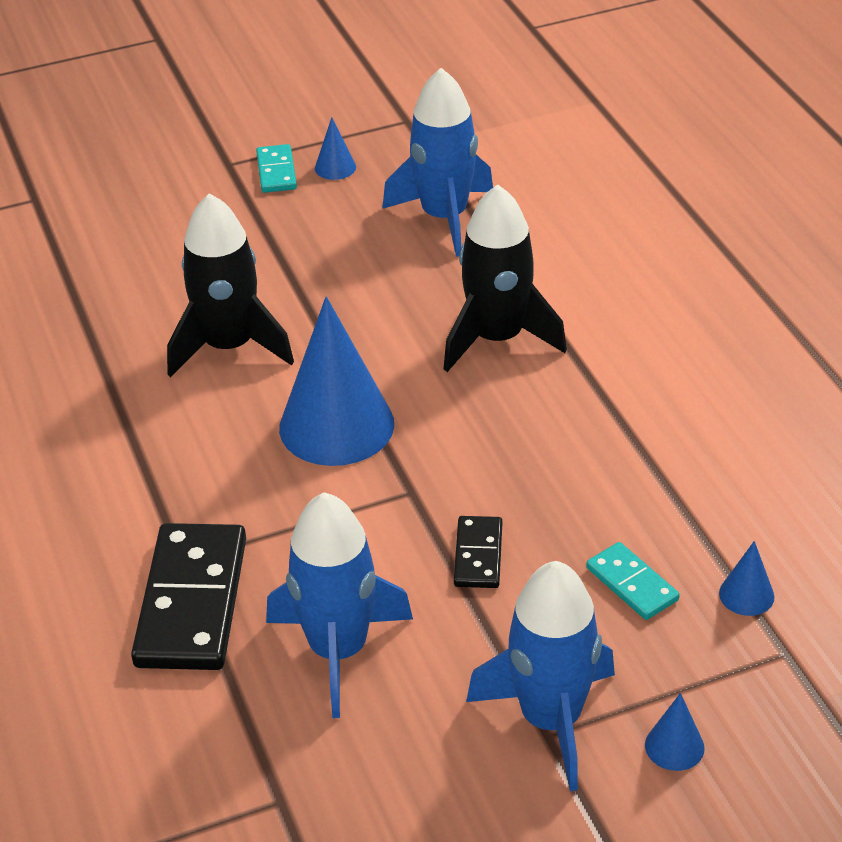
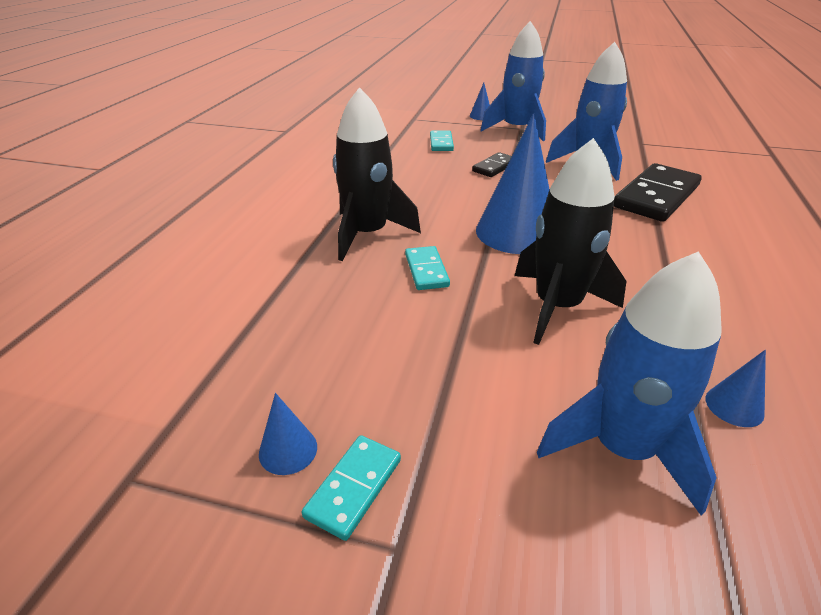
camera: 145 degrees left, 5 degrees down
(385, 325) = (426, 270): none -> turquoise domino
(444, 217) = (277, 329): blue rocket -> blue rocket (622, 448)
(746, 595) = (404, 130): blue cone -> blue cone (734, 406)

